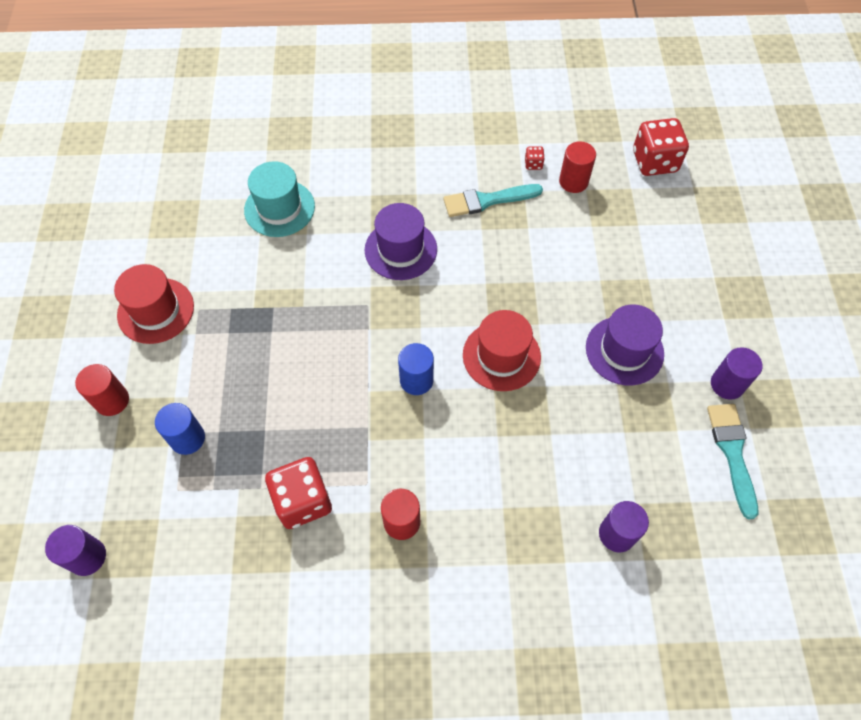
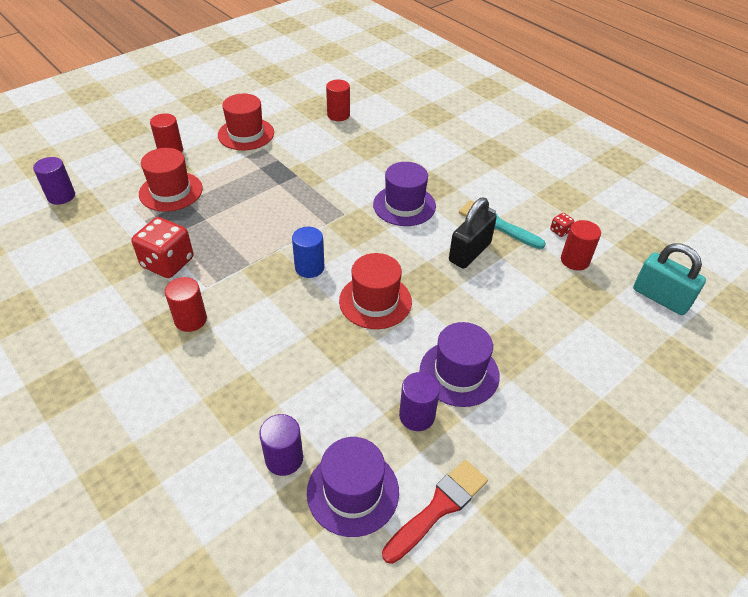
camera: 50 degrees right, 15 degrees down
(187, 438) = (171, 191): blue cylinder -> red hat
(209, 208) = (338, 115): none -> red cylinder
(279, 208) = (371, 140): turquoise hat -> none
(503, 245) = (469, 252): none -> black padlock
(654, 161) = (660, 298): red dice -> turquoise padlock
(681, 502) = (353, 491): none -> purple hat
(727, 384) = (504, 466): purple cylinder -> purple cylinder (417, 416)
(732, 453) = (438, 507): turquoise brush -> red brush

